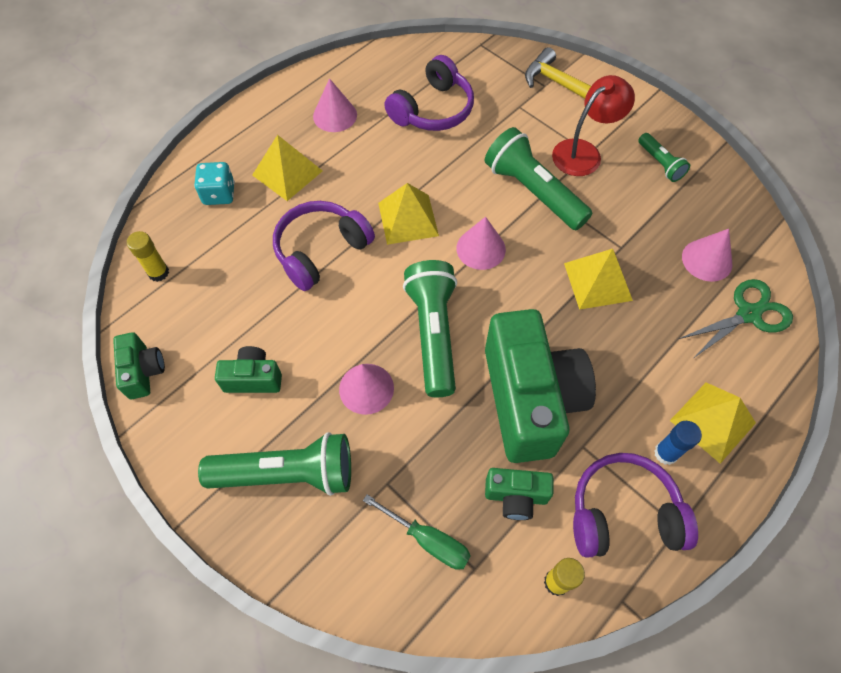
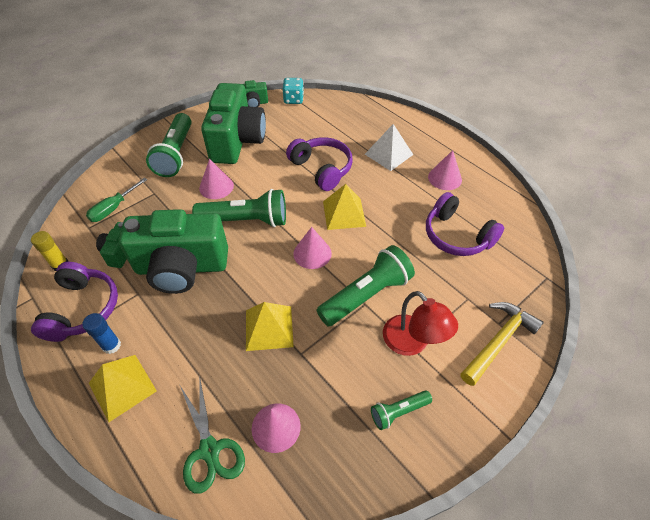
camera: 95 degrees right, 10 degrees down
(158, 272) = (315, 105): yellow glue stick -> none
(219, 194) = (371, 125): turquoise dice -> turquoise dice (293, 99)
(253, 378) = (237, 141): green camera -> green camera, size x2.20
(287, 173) = (388, 154): yellow pyramid -> white pyramid

